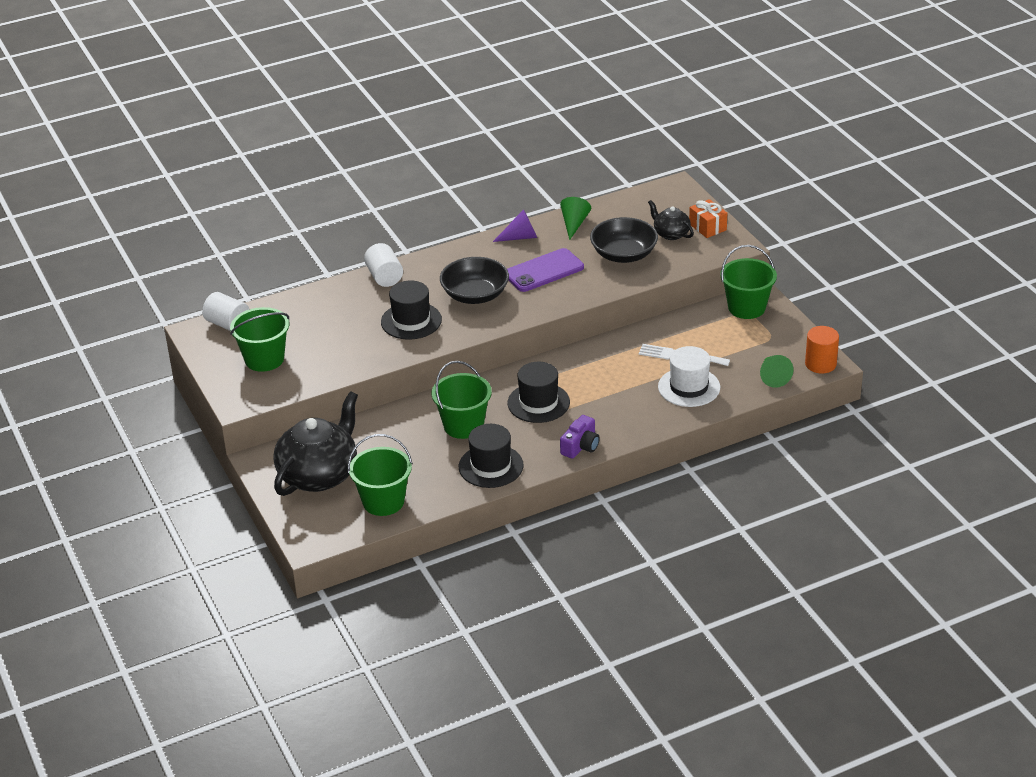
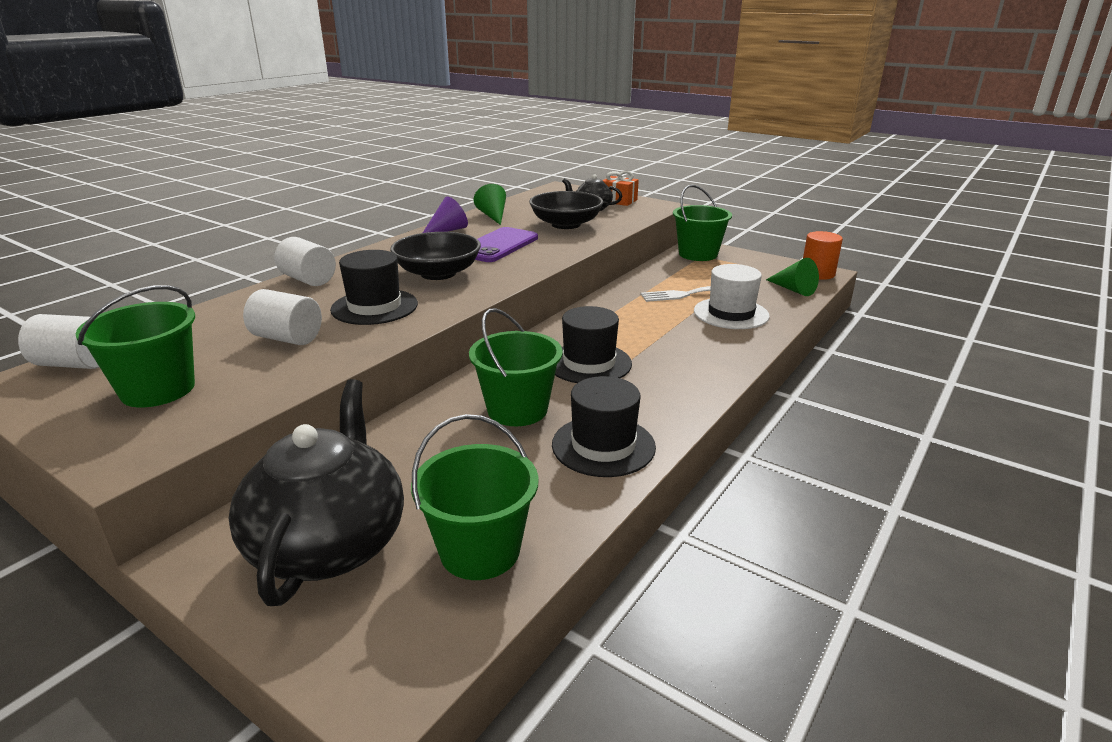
camera: 30 degrees left, 10 degrees down
(345, 336) = (287, 338): none -> white cylinder
(581, 446) = (691, 391): purple camera -> none

